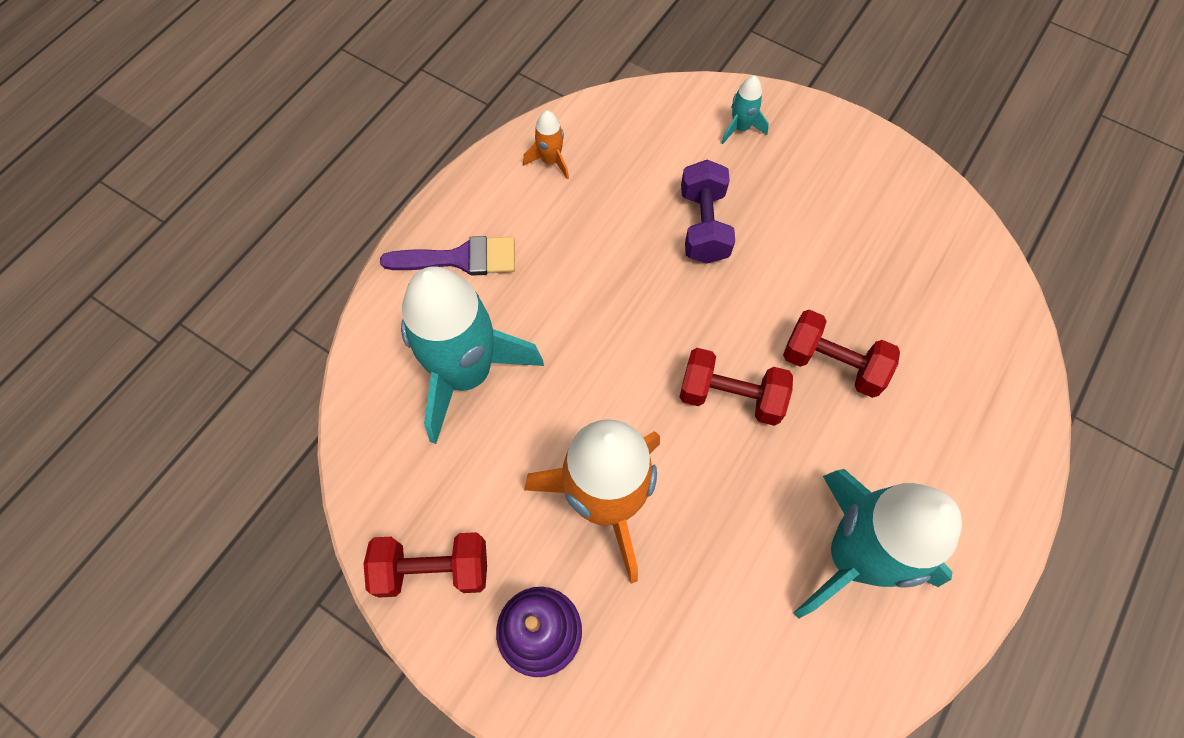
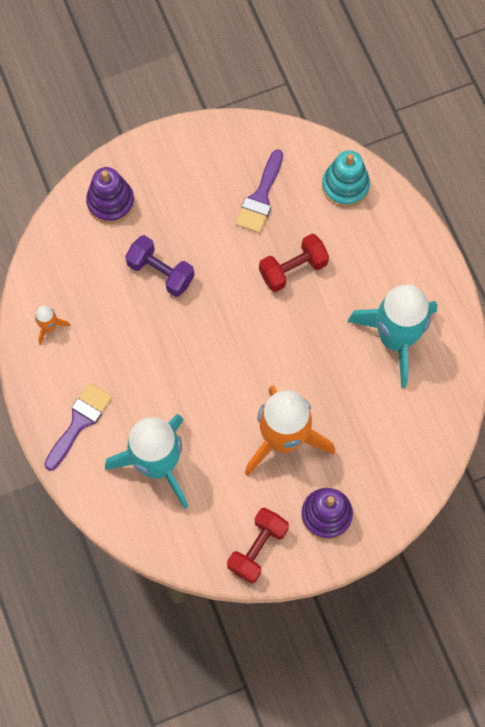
camera: 55 degrees left, 5 degrees up
(730, 396) = (273, 334): red dumbbell -> none
(740, 128) = (110, 202): turquoise rocket -> purple stacking toy
(885, 269) = (260, 197): none -> purple brush
(990, 353) = (345, 186): none -> turquoise stacking toy

